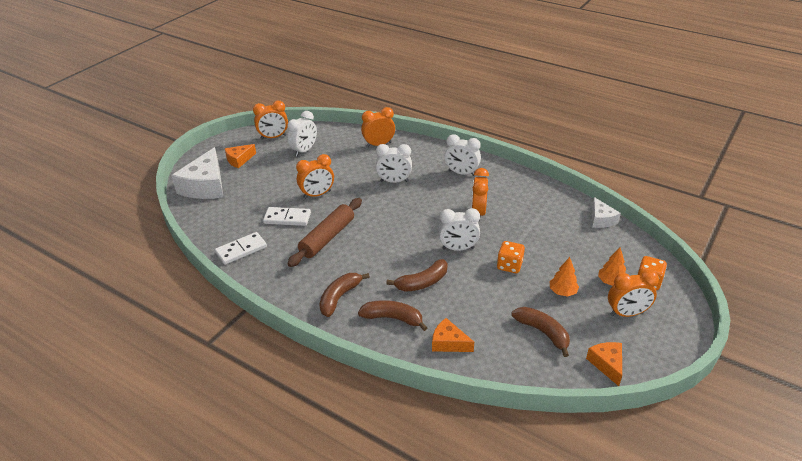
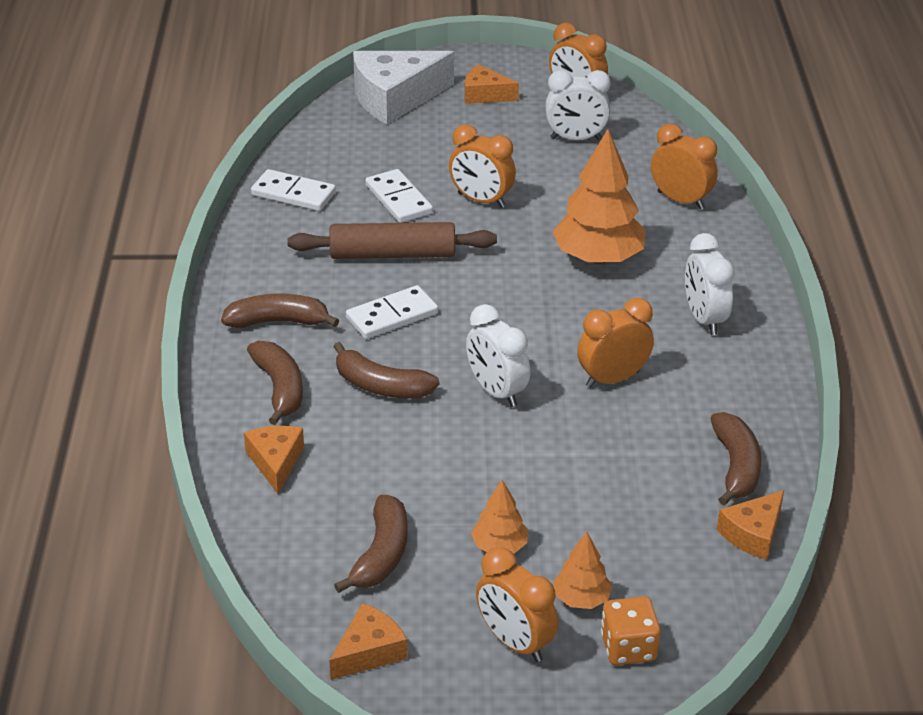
camera: 55 degrees right, 0 degrees up
(374, 257) = (392, 316): none -> white domino
(394, 181) = (598, 258): white clock -> orange tree
(509, 265) = (508, 463): orange dice -> none
(558, 206) = (735, 466): none -> brown banana
(601, 219) = (753, 534): white cheese -> orange cheese

